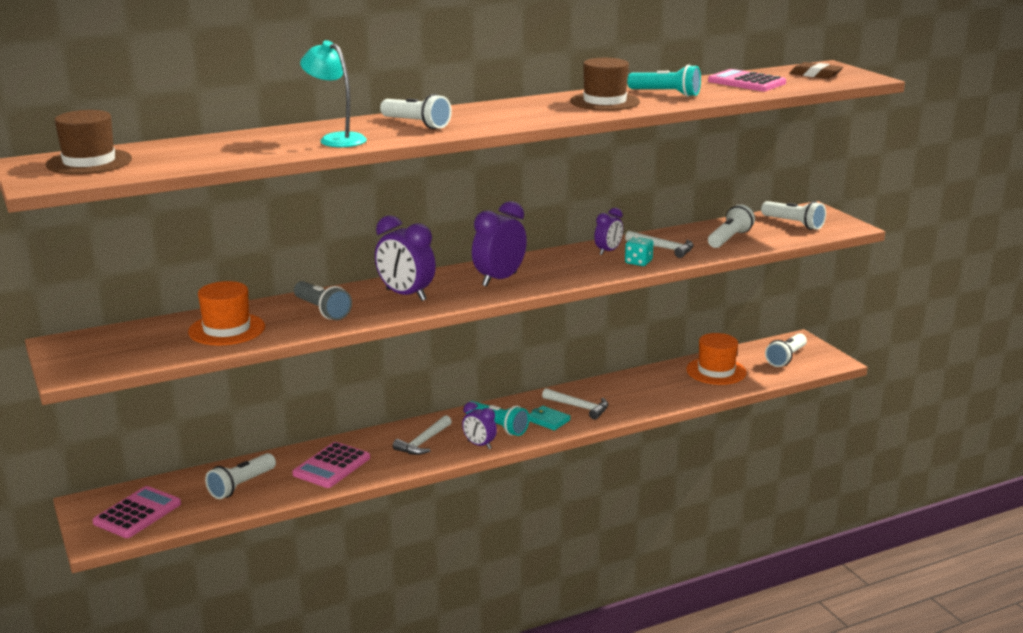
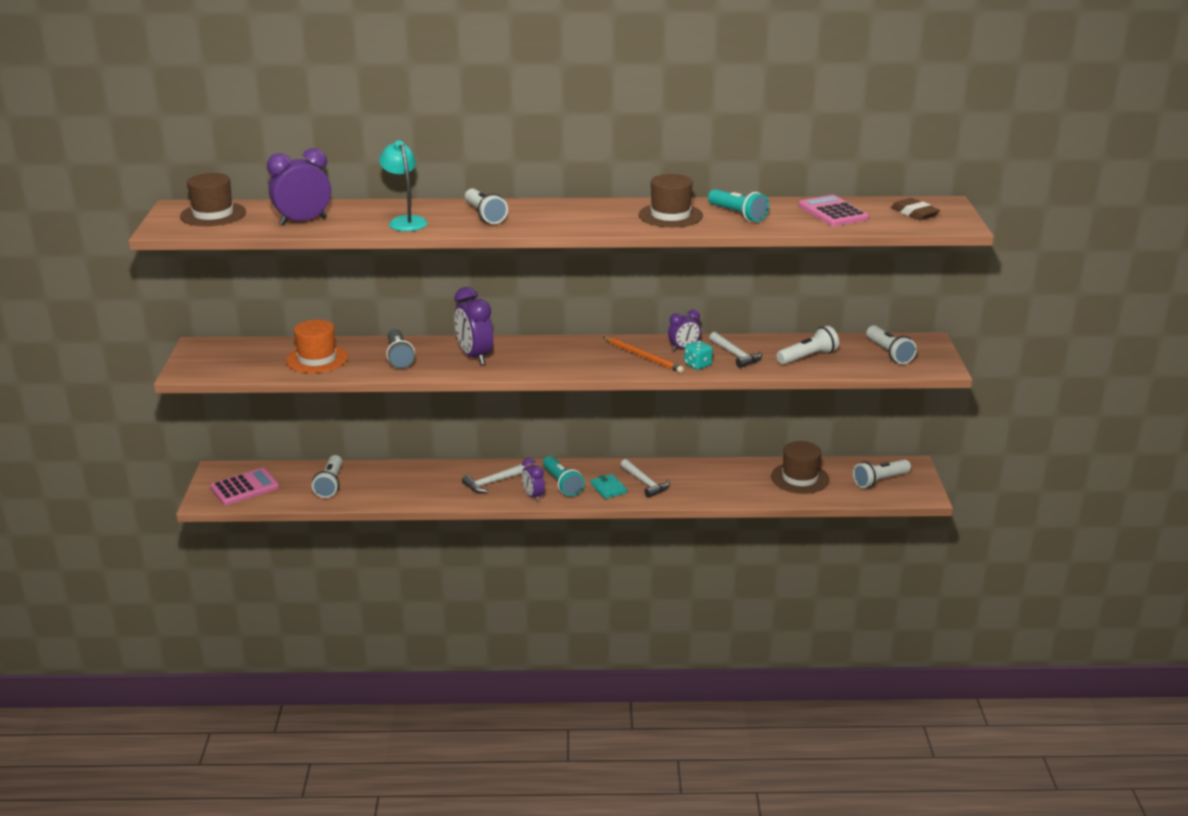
camera: 25 degrees right, 5 degrees up
(241, 485) = (330, 484): white flashlight -> white flashlight turned 60 degrees counterclockwise
(332, 466) = (407, 485): pink calculator -> none
(499, 279) = (562, 357): purple clock -> purple clock (303, 221)
(579, 265) = (643, 357): none -> orange pencil
(716, 371) = (800, 478): orange hat -> brown hat

